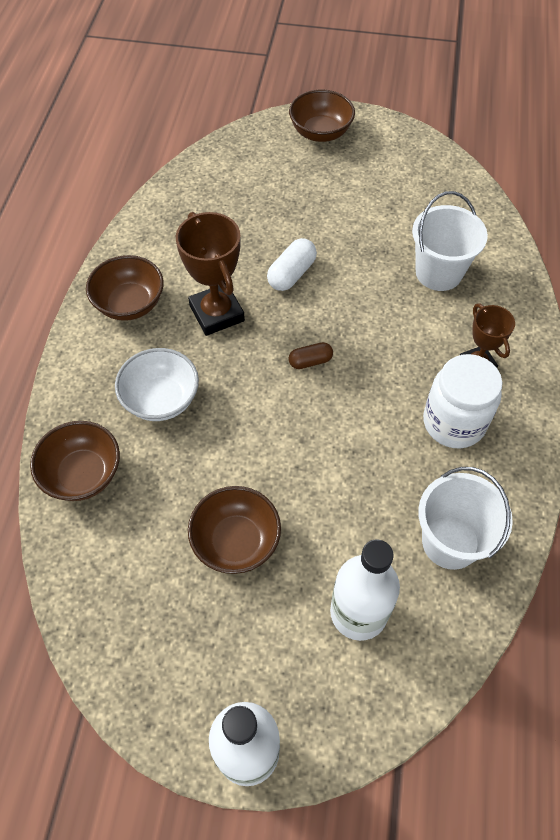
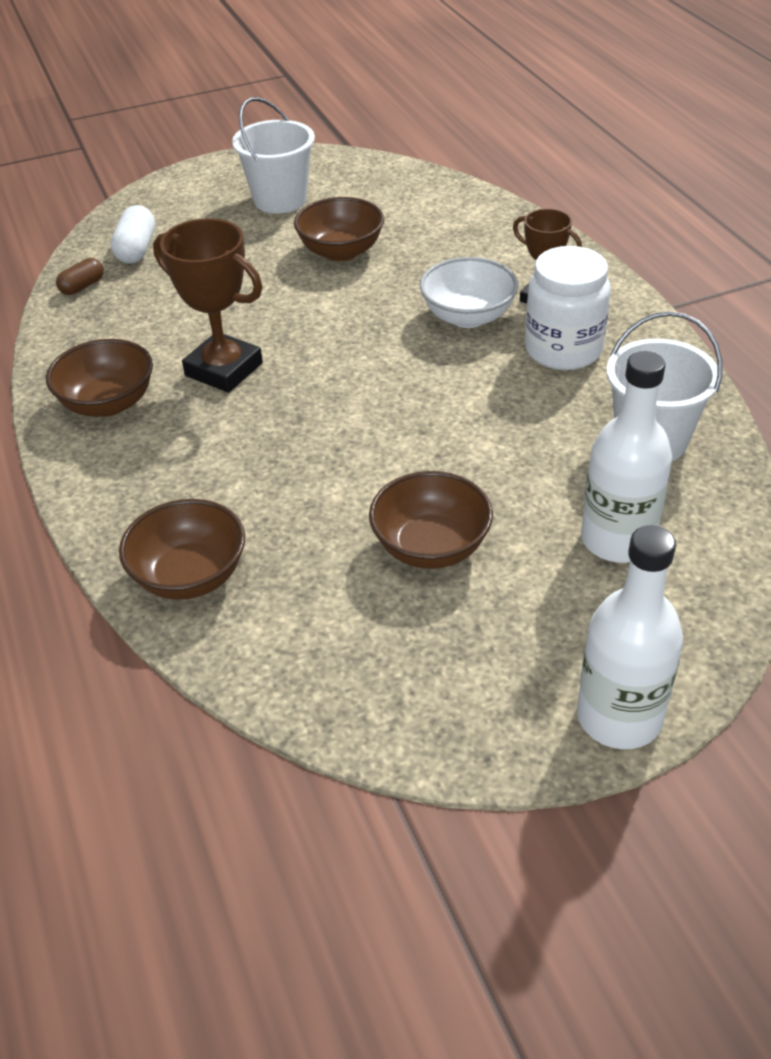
camera: 30 degrees left, 15 degrees down
(161, 399) = (226, 468): white bowl -> white bowl (468, 316)
(291, 274) = (280, 305): white capsule -> white capsule (136, 249)
(310, 361) = (368, 365): brown capsule -> brown capsule (82, 286)
(320, 133) = (204, 186): brown bowl -> brown bowl (341, 251)
(438, 272) = (436, 246): white bucket -> white bucket (280, 200)

